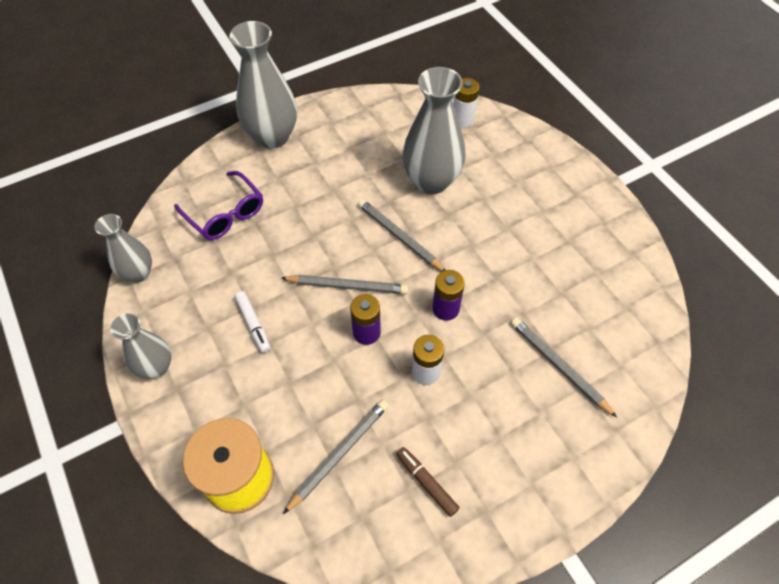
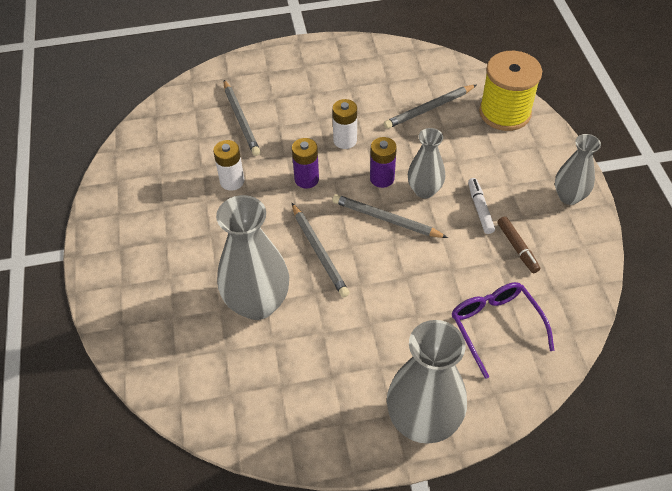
camera: 160 degrees left, 5 degrees down
(138, 273) = (591, 284): grey vase -> grey vase (424, 190)
(426, 482) = (373, 81): brown marker -> brown marker (517, 248)
(463, 119) = (177, 376): white battery -> white battery (232, 181)

